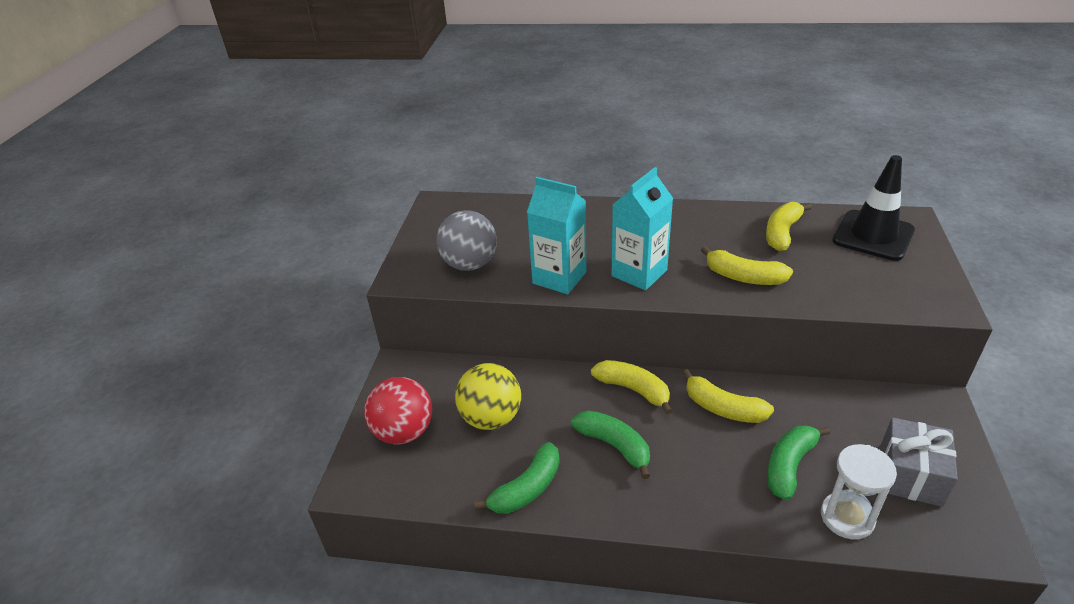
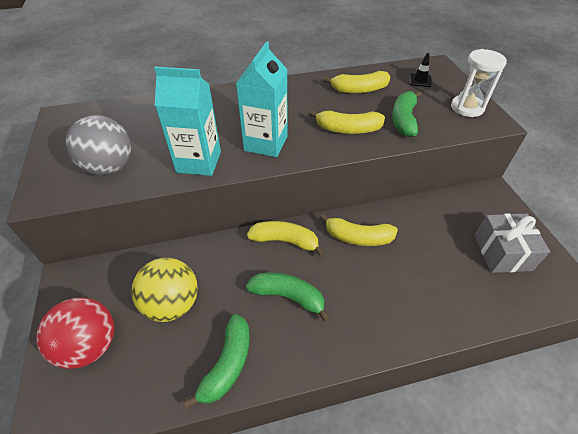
camera: 25 degrees left, 10 degrees up
(782, 233) = (359, 90): yellow banana -> yellow banana turned 105 degrees counterclockwise
(789, 466) = (423, 271): green banana -> green banana (404, 120)
(847, 517) = (479, 301): white hourglass -> white hourglass (467, 108)
(873, 236) = (420, 80): black traffic cone -> black traffic cone, size x0.43

